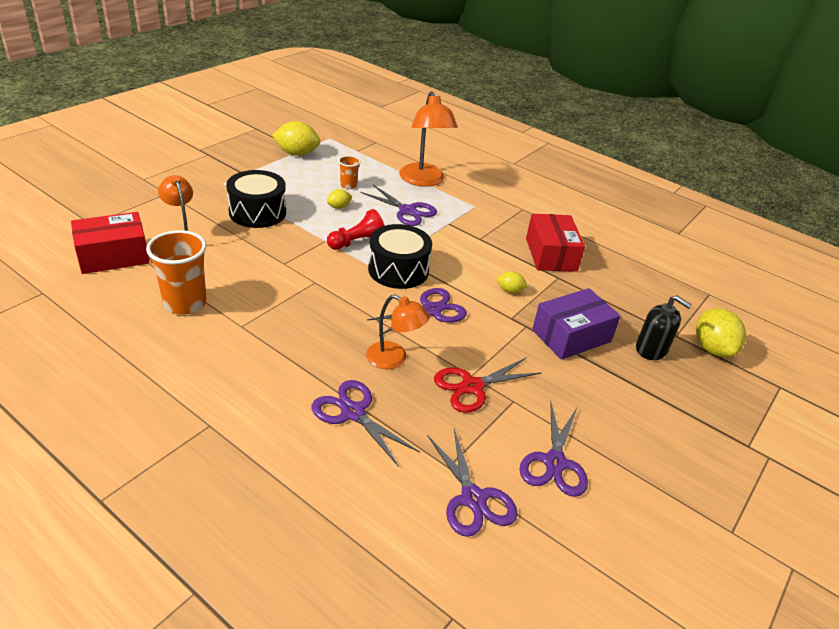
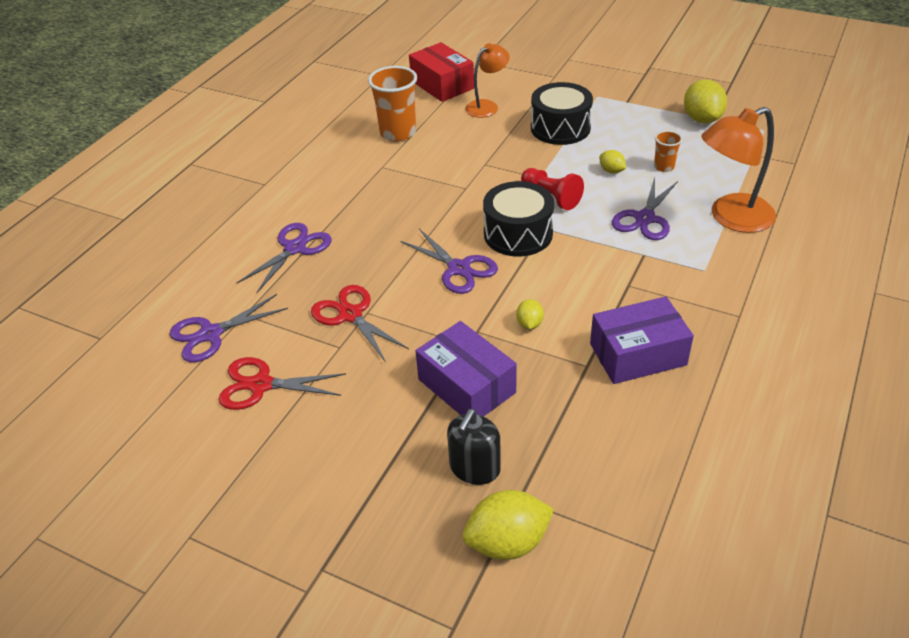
camera: 85 degrees right, 5 degrees up
(394, 359) = (372, 258): orange lamp -> none
(551, 254) = (637, 354): red box -> purple box
(554, 462) = (261, 385): purple scissors -> red scissors

